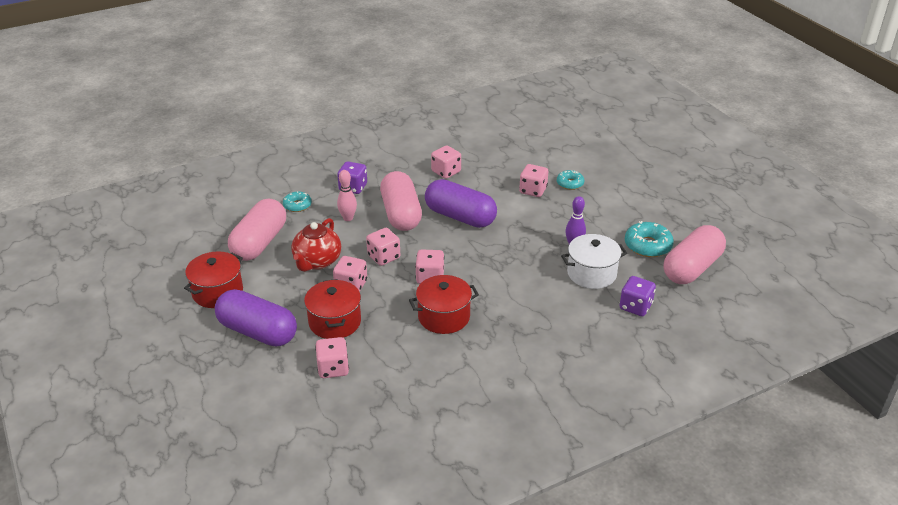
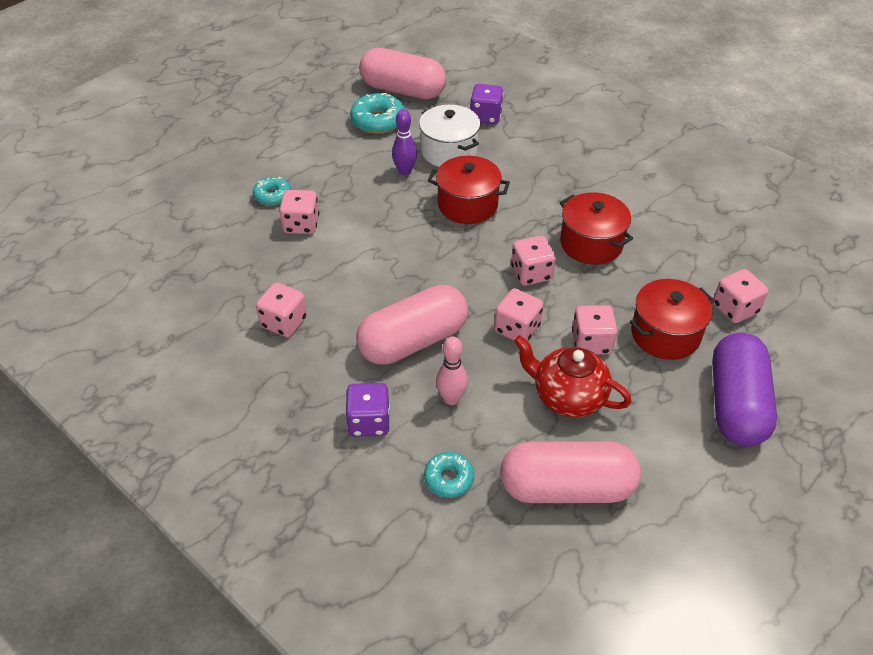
camera: 110 degrees left, 10 degrees up
(217, 292) = (701, 488): red pot -> red pot (467, 205)
(317, 262) = (567, 397): red teapot -> red teapot turned 150 degrees counterclockwise
(460, 217) = (392, 278): purple capsule -> none

